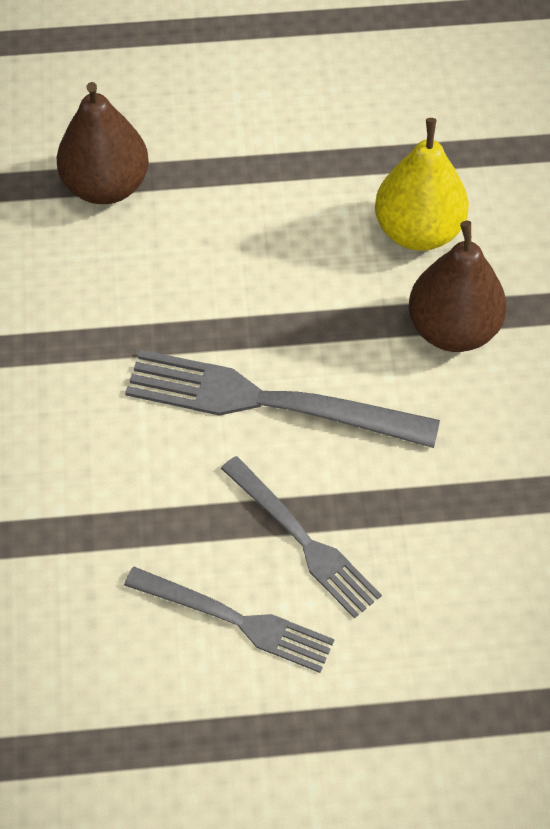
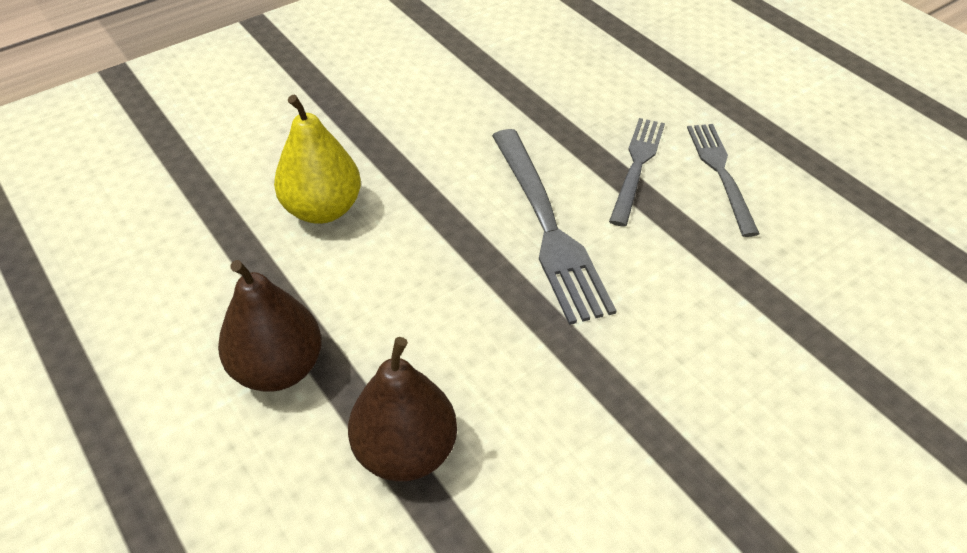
camera: 120 degrees left, 10 degrees down
(453, 329) = (407, 159): brown pear -> brown pear (278, 368)

